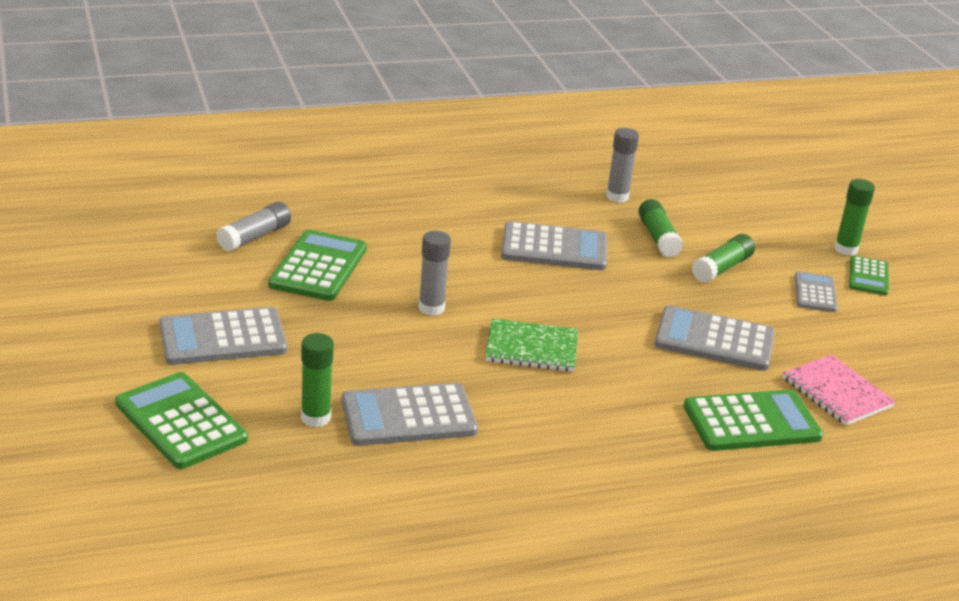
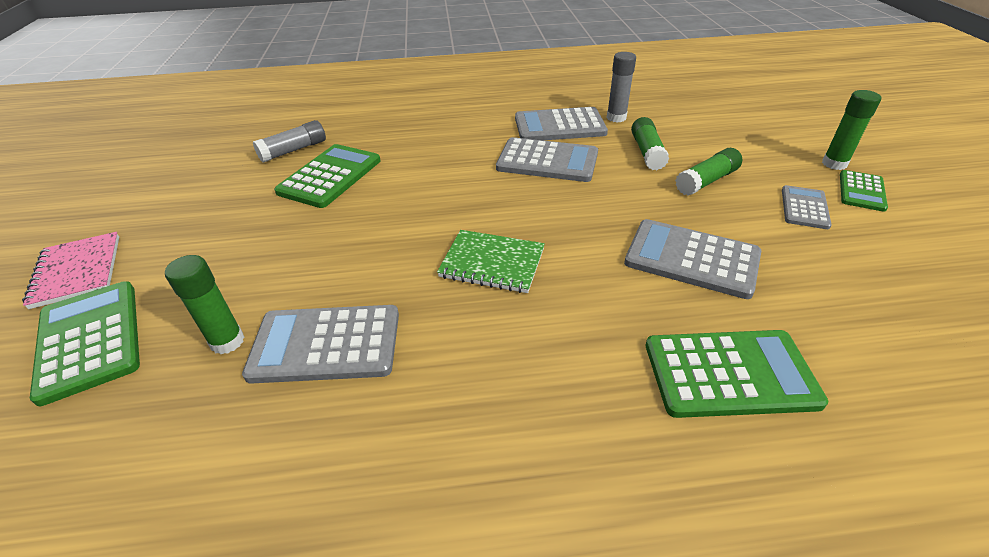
camera: 15 degrees right, 10 degrees up
(223, 338) = (201, 244): grey calculator -> grey calculator (559, 126)
(431, 308) = (410, 217): grey glue stick -> none
(837, 393) = (839, 334): pink notebook -> pink notebook (77, 271)

